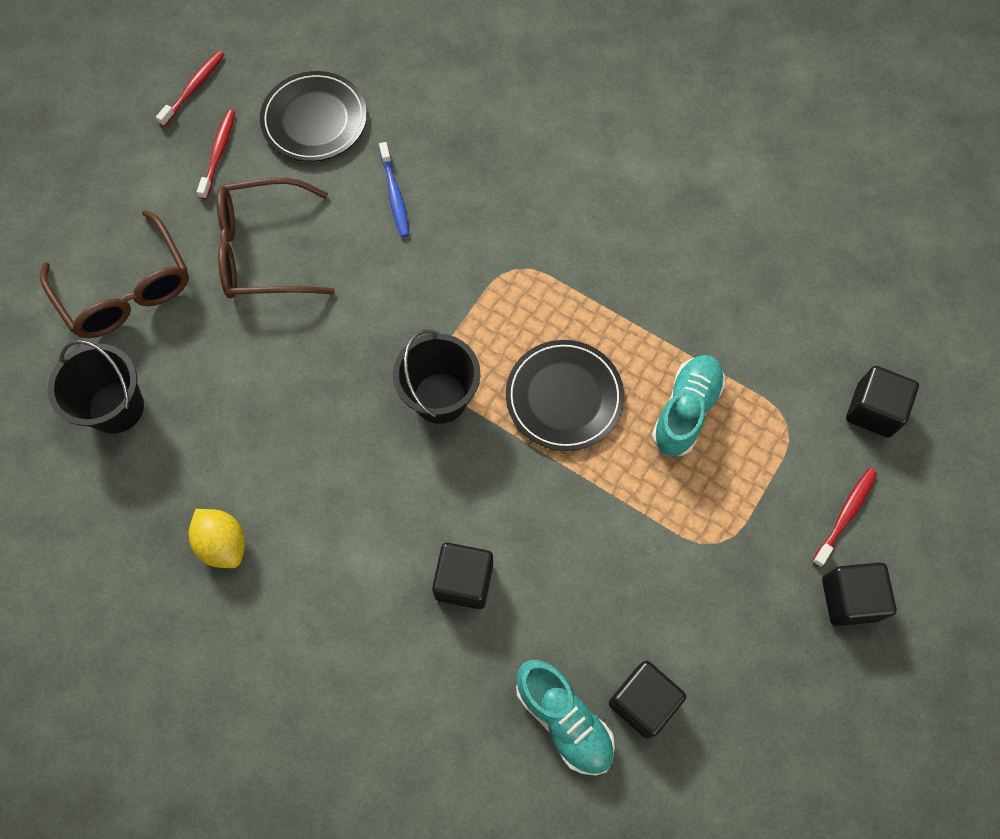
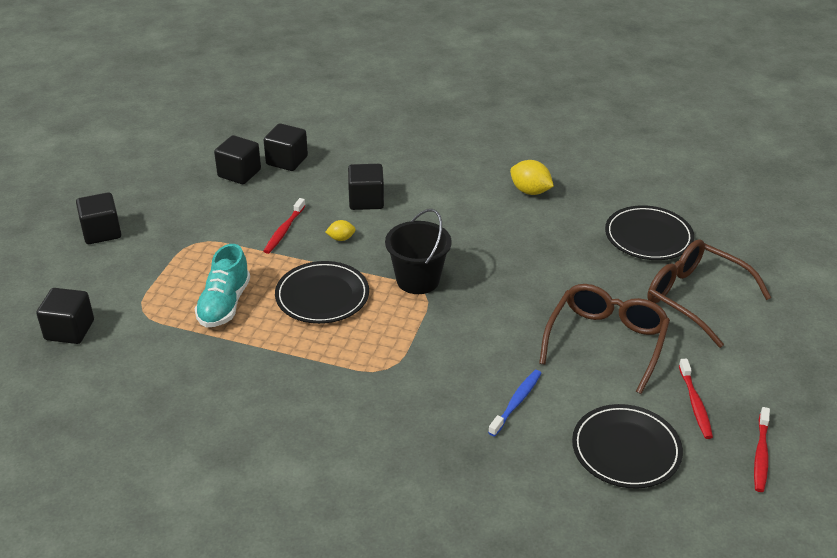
camera: 165 degrees right, 30 degrees down
(116, 407) = (648, 237): black bucket -> black plate
(263, 250) = (606, 341): brown glasses -> brown glasses turned 45 degrees counterclockwise
(395, 195) = (516, 402): blue toothbrush -> blue toothbrush turned 60 degrees clockwise
(518, 502) = (341, 238): none -> yellow lemon
(564, 719) = (287, 160): turquoise shoe -> black cube
(845, 515) = (100, 270): red toothbrush -> red toothbrush (284, 230)

